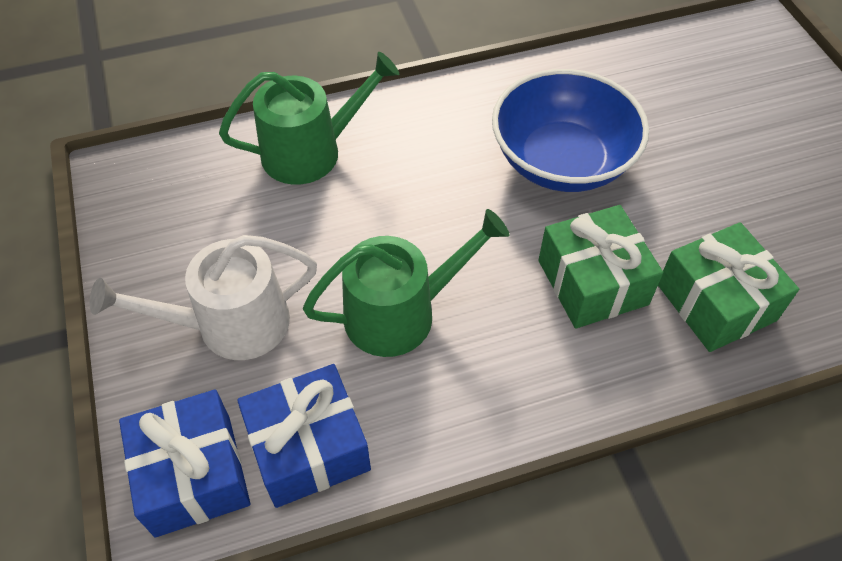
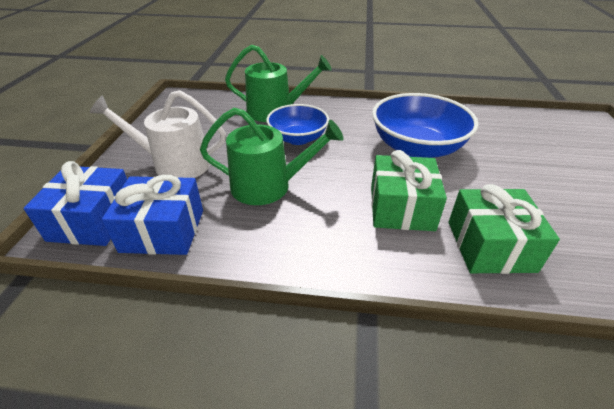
camera: 25 degrees right, 15 degrees down
(384, 201) = (298, 138): none -> blue bowl

